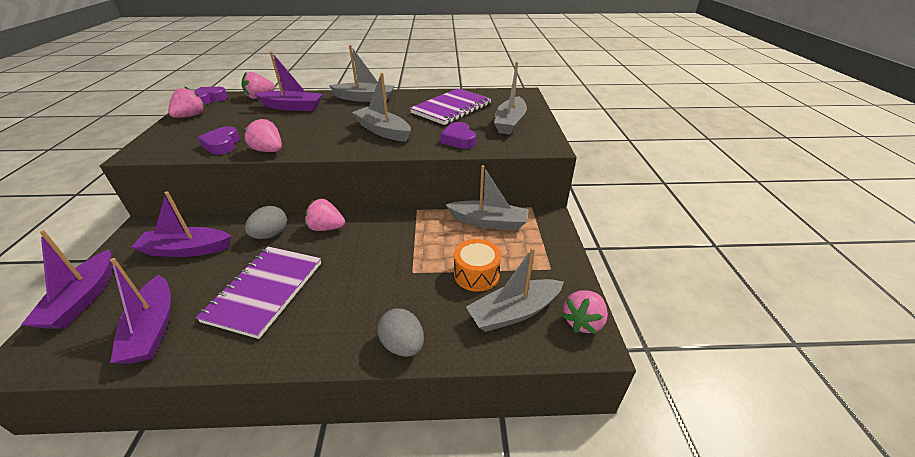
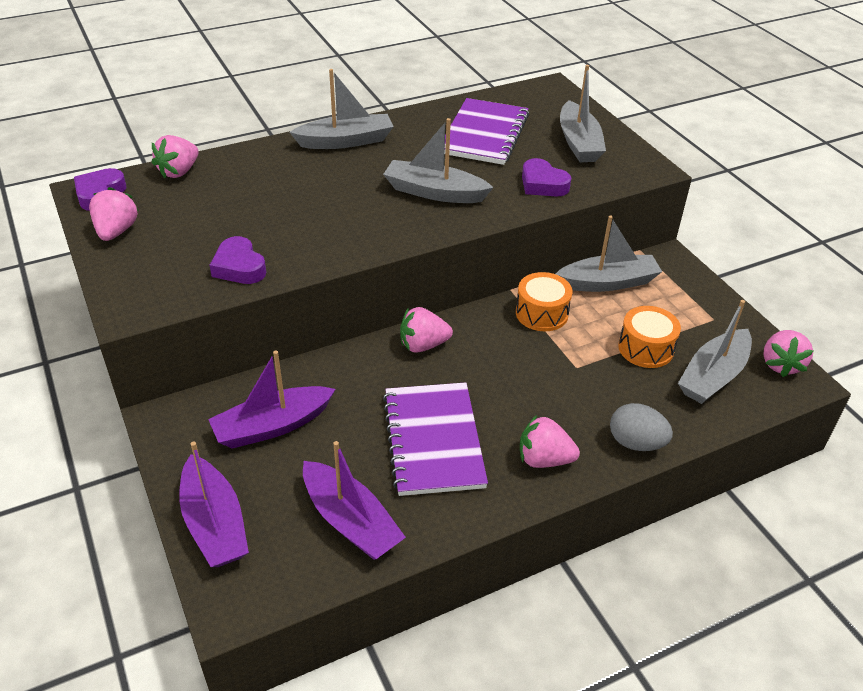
camera: 25 degrees left, 5 degrees up
(268, 151) = (318, 259): pink strawberry -> pink strawberry (544, 459)
(270, 235) = (361, 374): grey egg -> none
(292, 107) = (257, 180): purple boat -> none
(422, 229) = (541, 313): none -> orange drum

